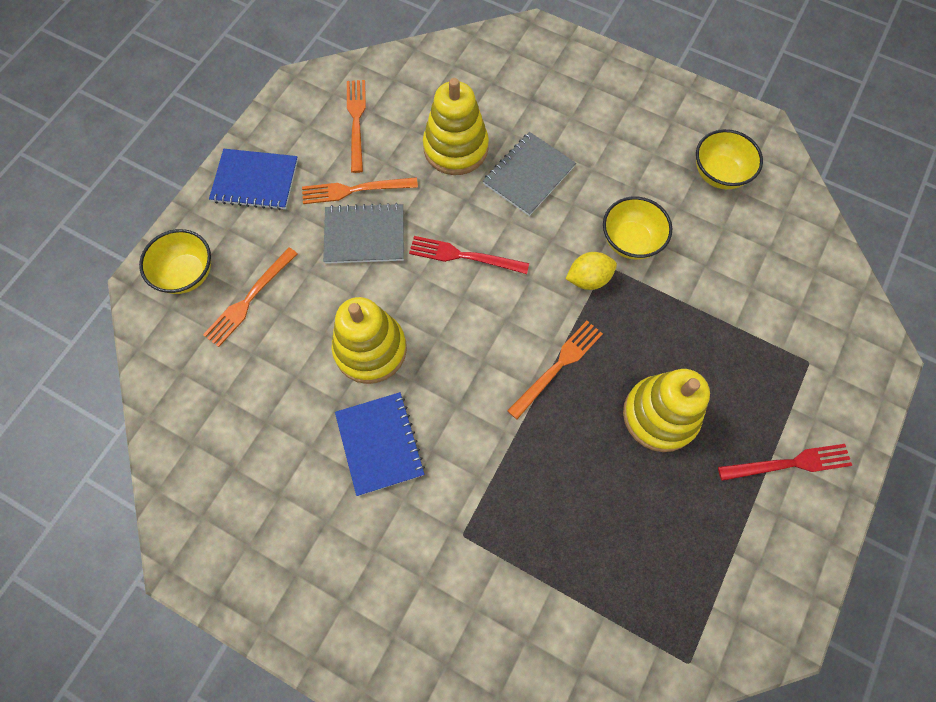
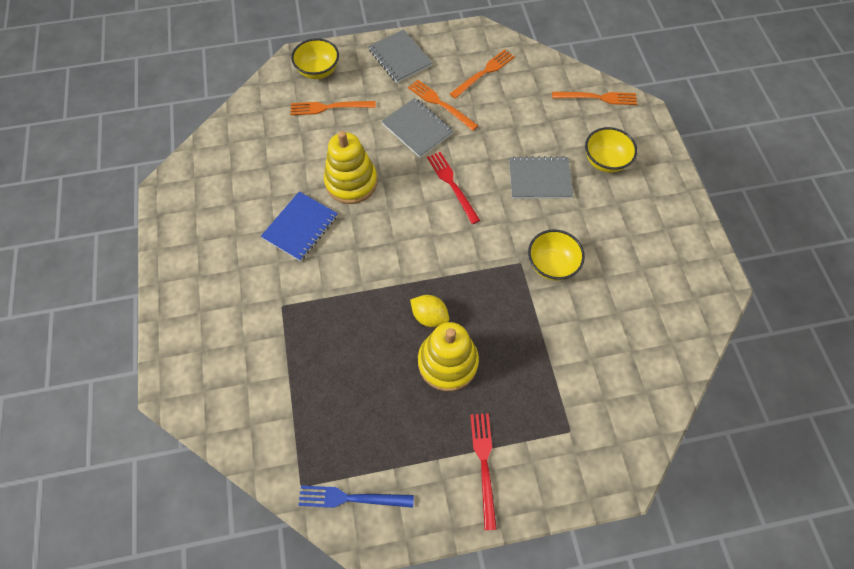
camera: 50 degrees right, 5 degrees down
(255, 181) = (400, 58): blue notebook -> grey notebook
(456, 148) = (518, 130): yellow stacking toy -> none
(558, 366) = (427, 283): orange fork -> orange fork (597, 98)
(588, 279) = (501, 259): yellow lemon -> yellow lemon (429, 316)
(719, 174) = (655, 283): yellow bowl -> yellow bowl (605, 161)
(736, 619) = (351, 498): none -> blue fork
(789, 463) = (484, 464): red fork -> red fork turned 135 degrees counterclockwise

